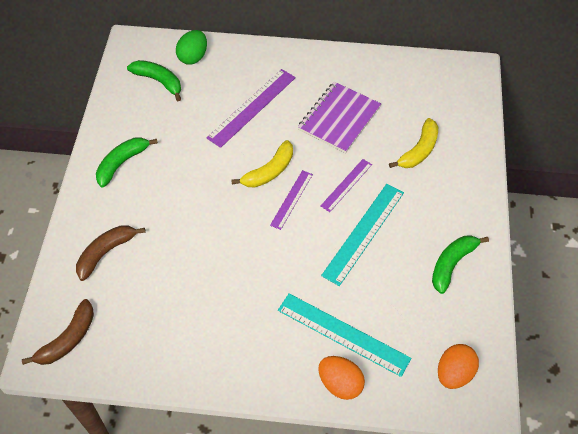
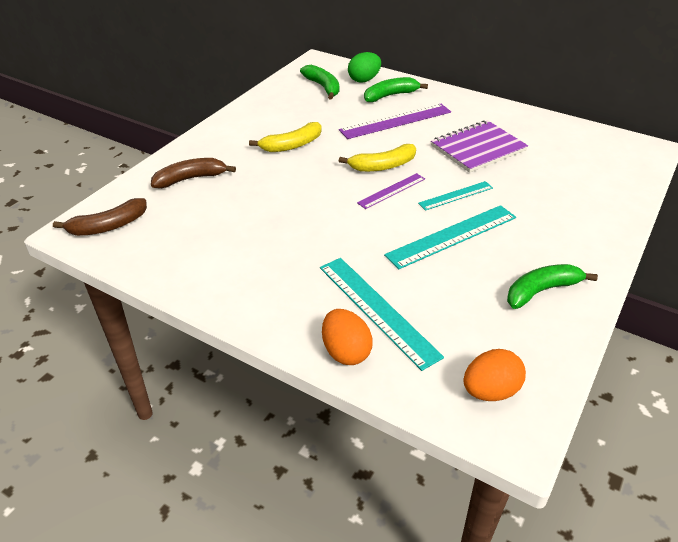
camera: 25 degrees right, 15 degrees down
(122, 163) = (251, 127): green banana -> green banana (390, 95)
(346, 185) = (456, 195): purple ruler -> turquoise ruler
(419, 150) = (552, 191): yellow banana -> yellow banana (292, 145)

